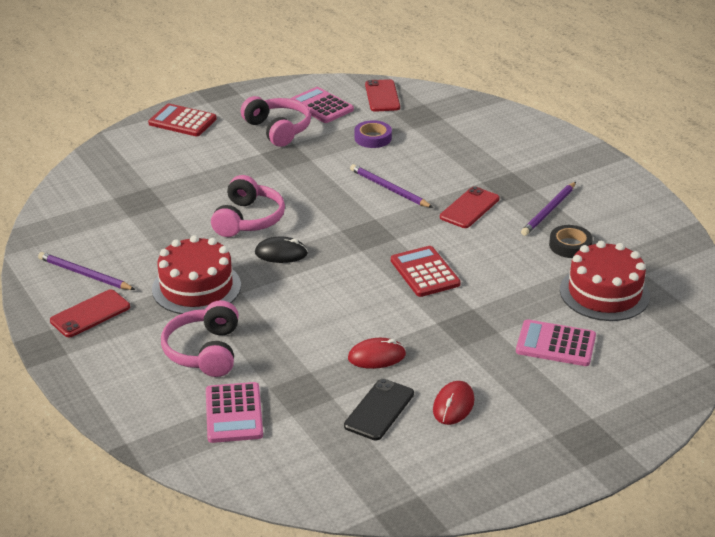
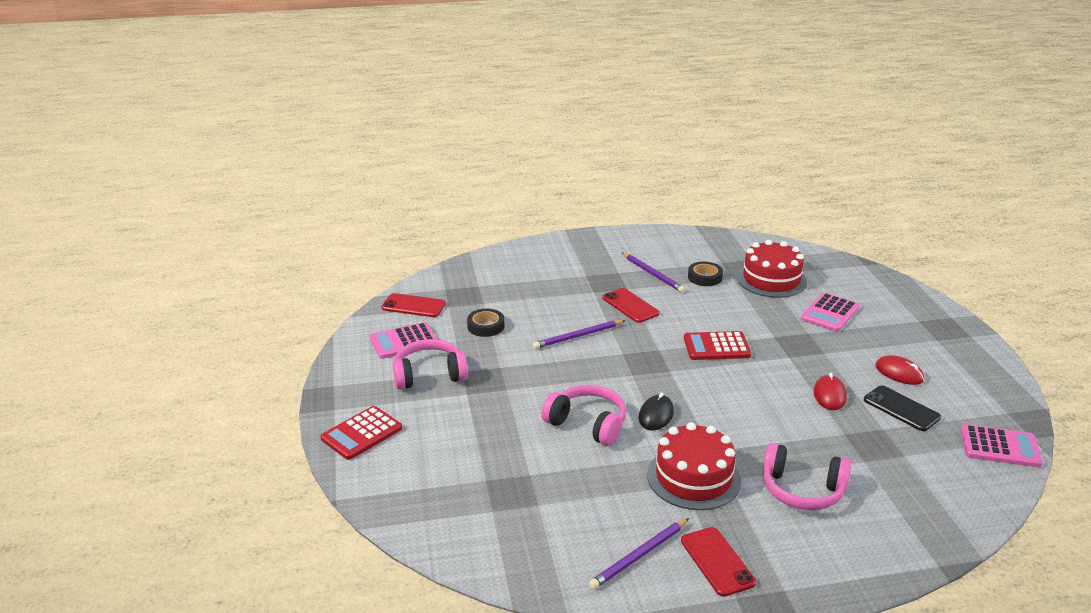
camera: 70 degrees left, 5 degrees down
(234, 413) = (899, 488): pink calculator -> pink calculator (1000, 447)
(373, 138) = (486, 326): purple tape -> black tape

